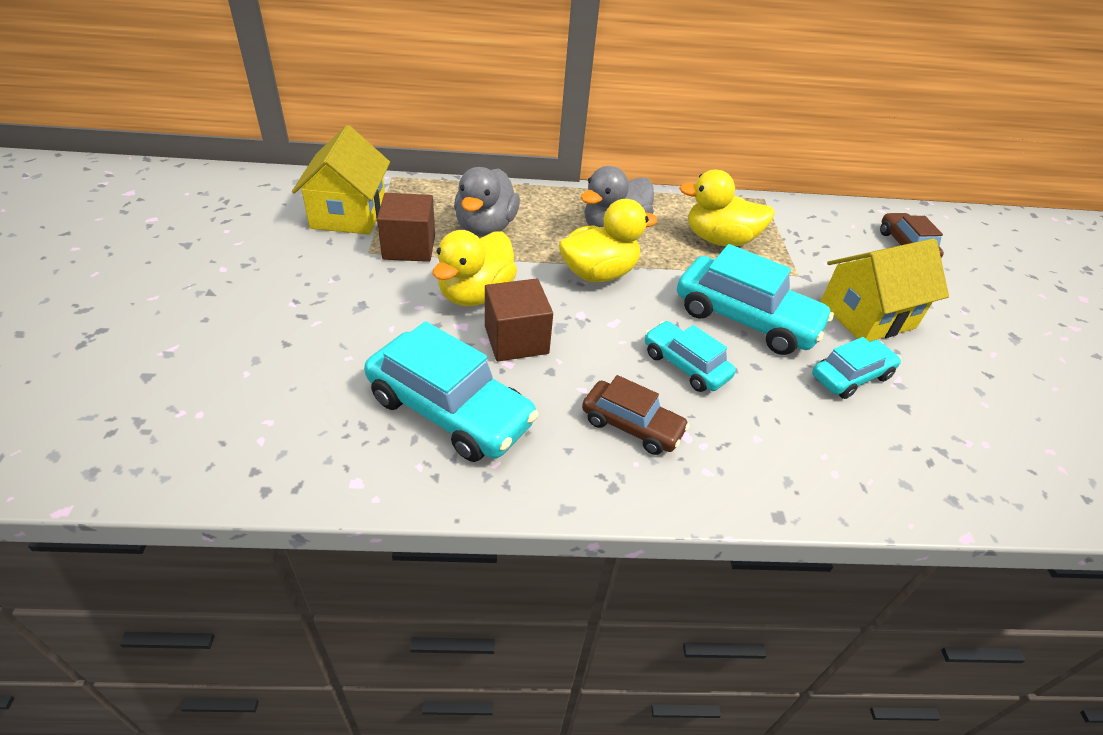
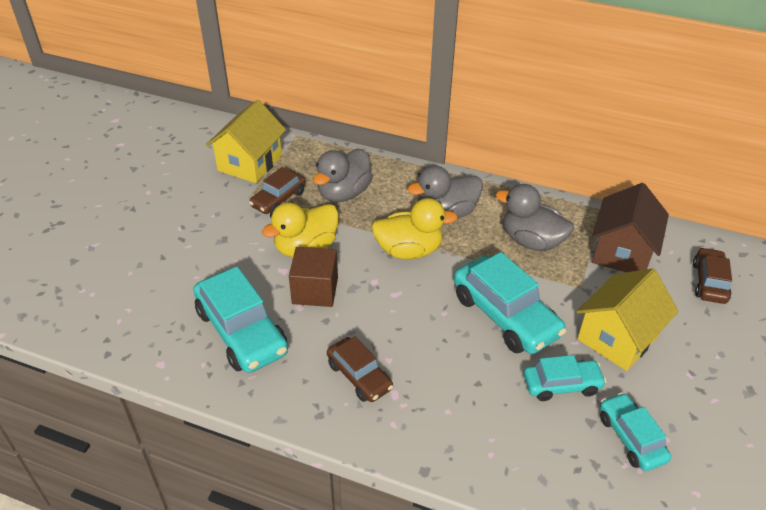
camera: 25 degrees right, 0 degrees up
(409, 247) = (278, 199): brown cube -> brown car
(685, 365) = (429, 341): turquoise car -> turquoise car (630, 438)
(719, 240) = (531, 241): yellow duck -> grey duck
(811, 234) = (622, 252): none -> brown house
(867, 315) = (617, 337): yellow house -> yellow house turned 45 degrees counterclockwise

